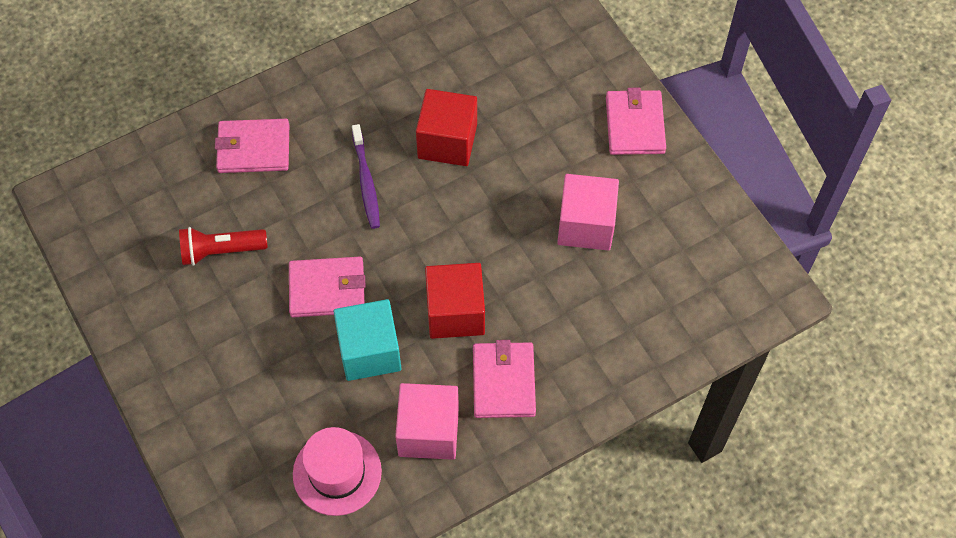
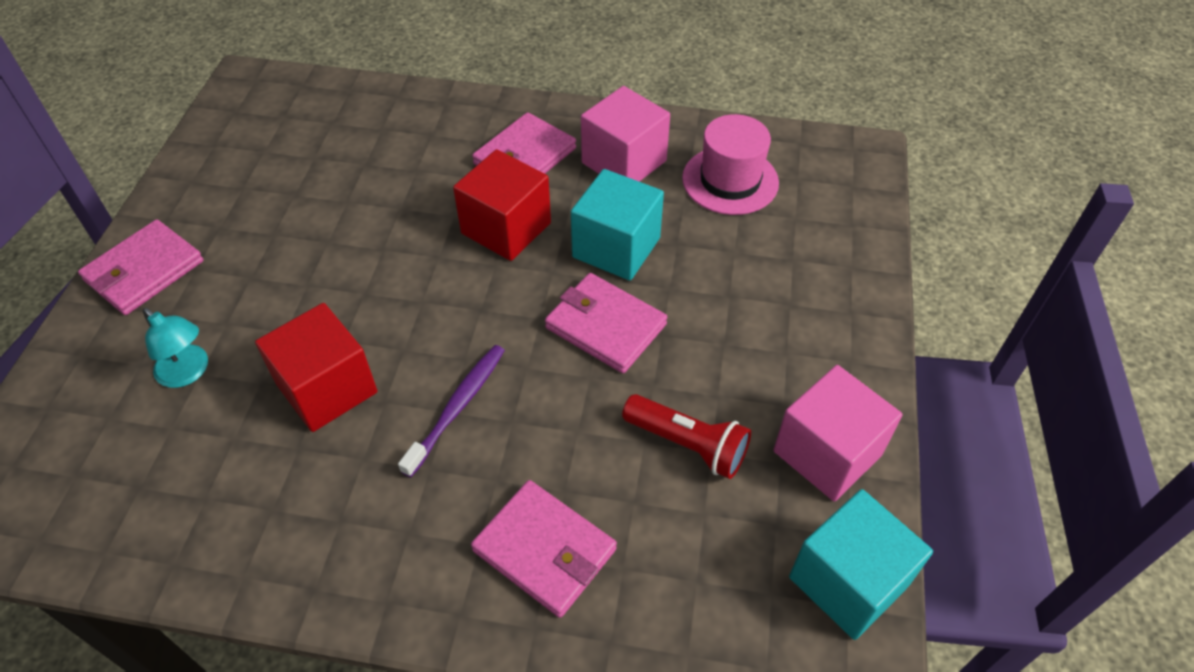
camera: 140 degrees left, 10 degrees down
(88, 238) = (848, 581): none -> turquoise cube
(530, 97) = (188, 373): none -> turquoise lamp
(586, 225) = (309, 219): pink cube -> pink cube (827, 453)

